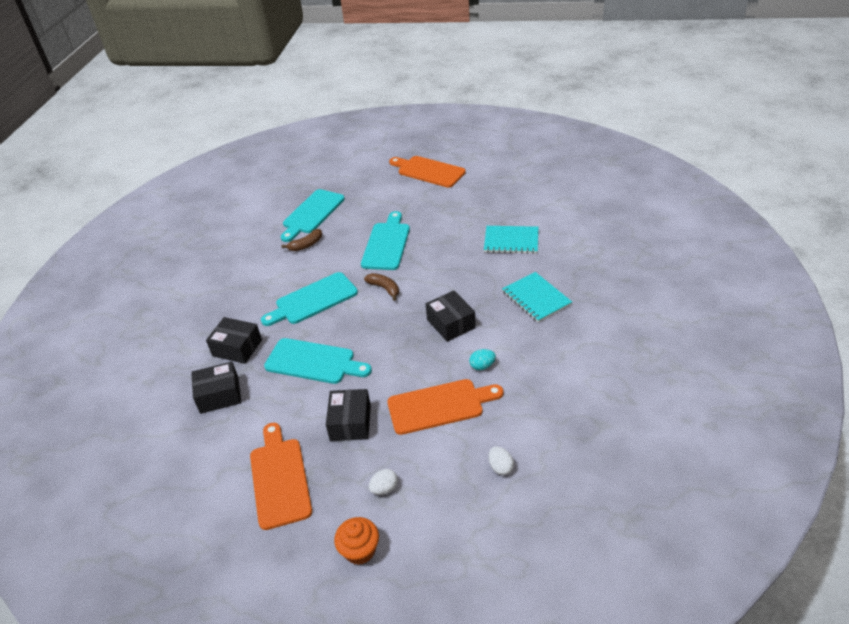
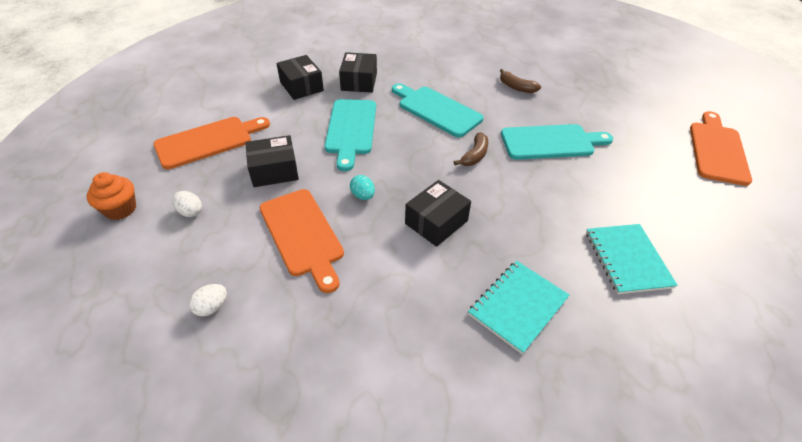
camera: 70 degrees right, 5 degrees up
(312, 213) = (568, 80): turquoise cutting board -> none
(482, 366) = (371, 264): turquoise egg -> turquoise egg (363, 196)

